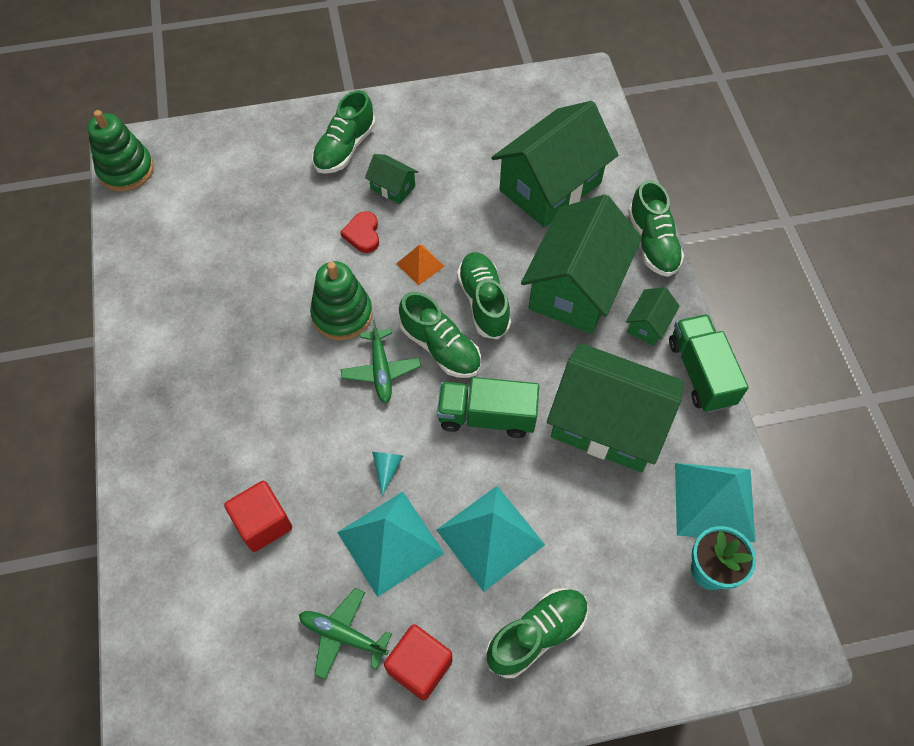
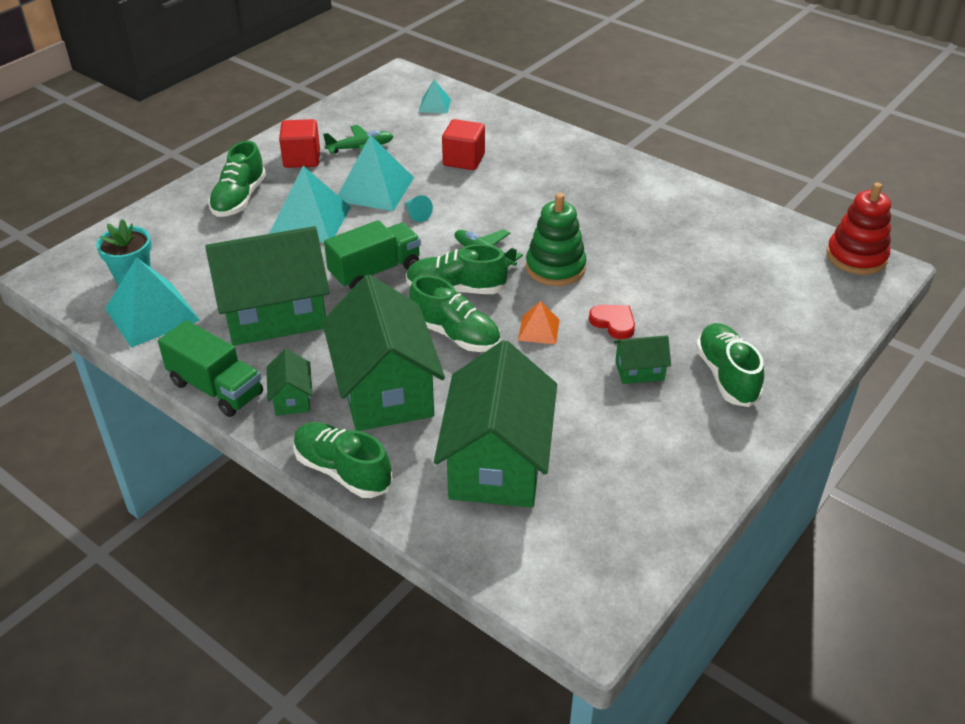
camera: 140 degrees right, 20 degrees down
(126, 170) = (856, 257): green stacking toy -> red stacking toy
(186, 664) = (434, 105): none -> turquoise pyramid

